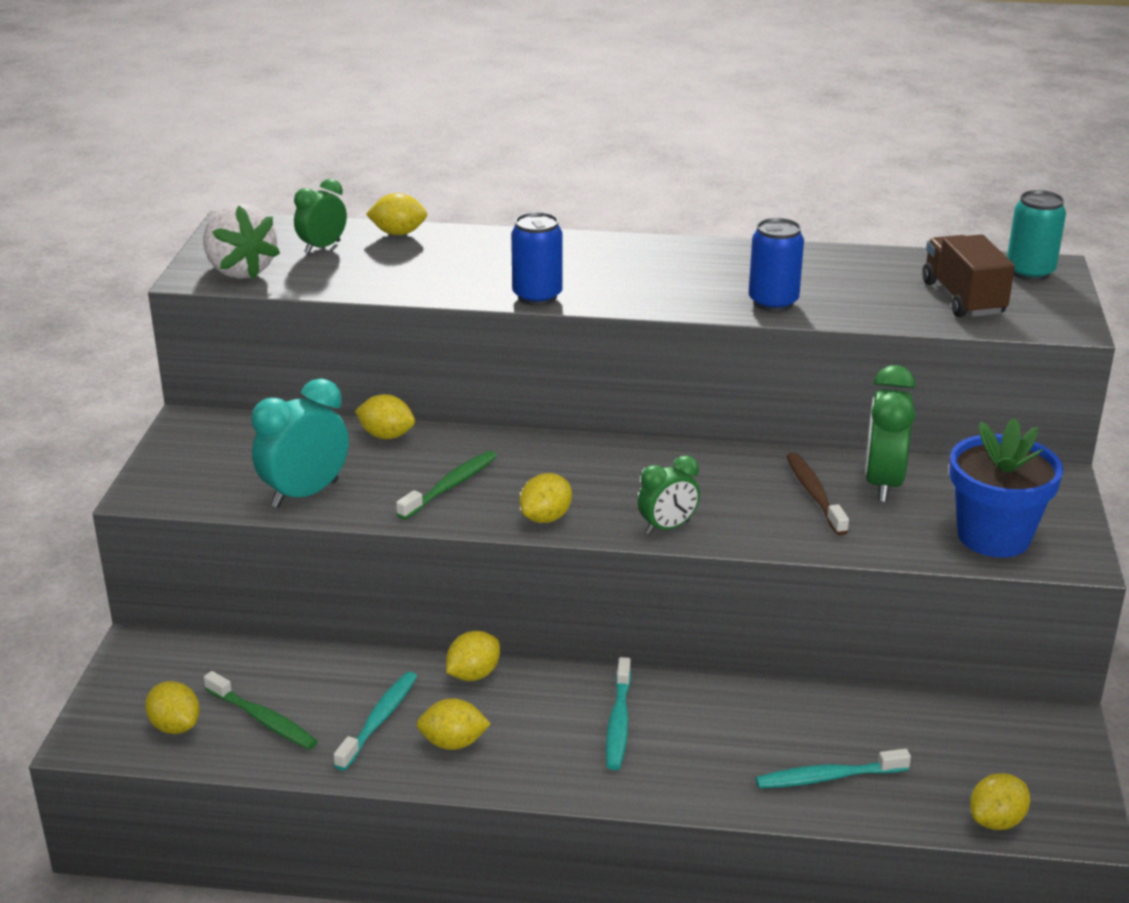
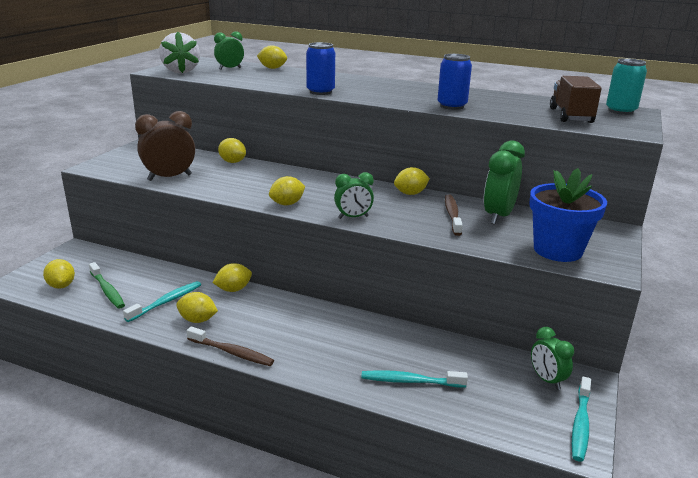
camera: 15 degrees right, 5 degrees down
(305, 494) = (169, 177): turquoise clock -> brown clock
(451, 486) = (247, 184): green toothbrush -> none
(544, 788) = (232, 352): none -> brown toothbrush
(618, 722) = (298, 327): turquoise toothbrush -> turquoise toothbrush (580, 424)
(996, 821) = (514, 431): yellow lemon -> yellow lemon (410, 193)
(1011, 734) = (547, 380): none -> green clock

